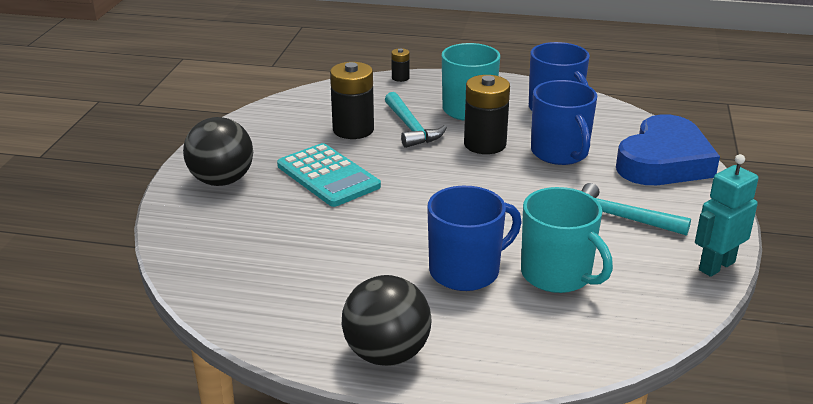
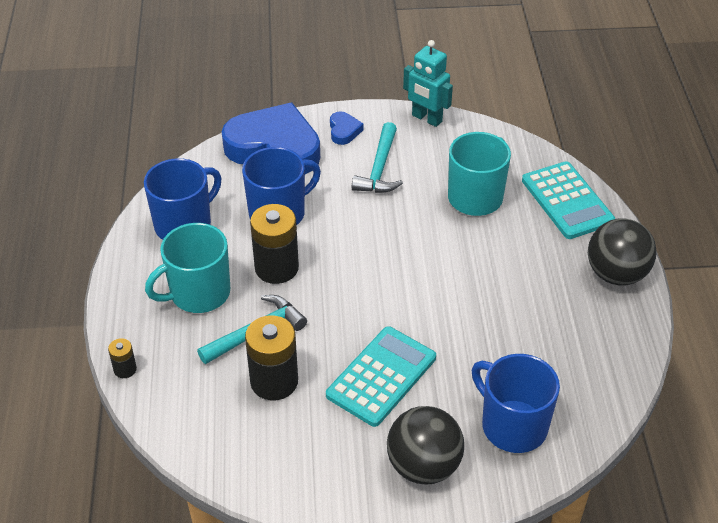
camera: 105 degrees left, 15 degrees up
(466, 271) = (495, 248): blue mug -> blue mug (512, 425)
(533, 347) = (567, 201): none -> turquoise calculator
(692, 205) = (344, 131): none -> blue heart

